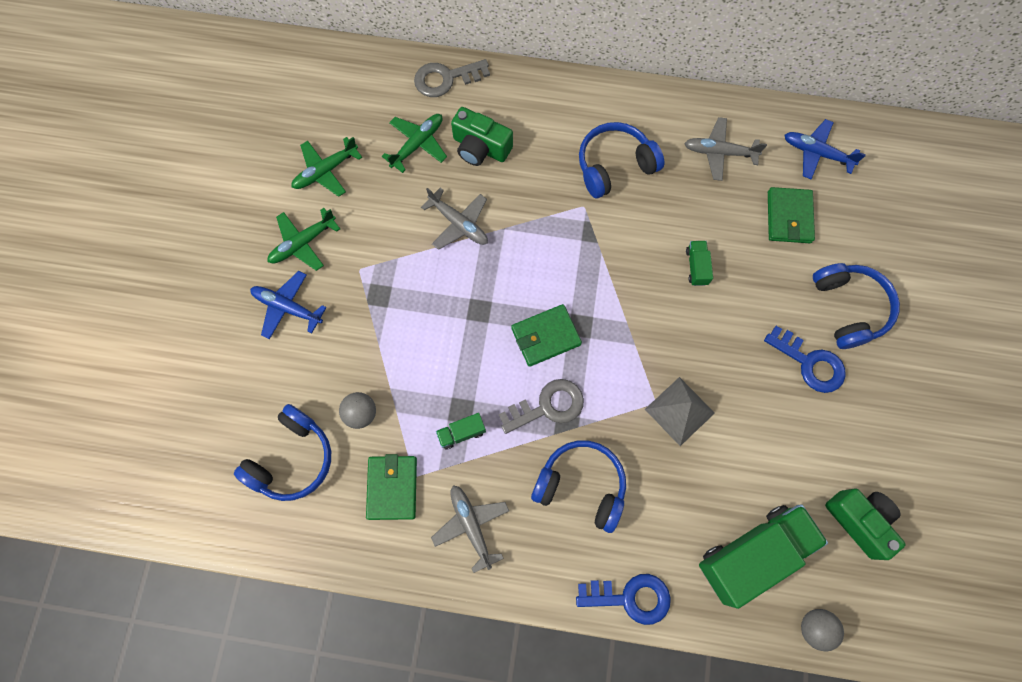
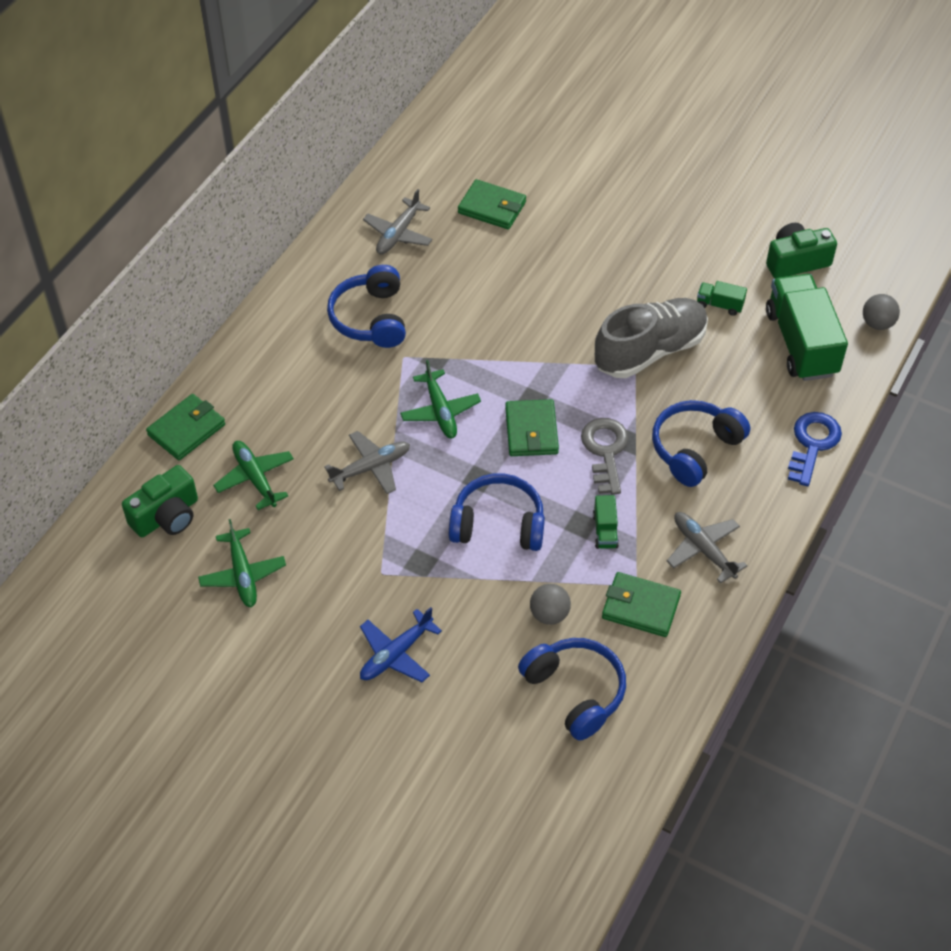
camera: 70 degrees left, 20 degrees down
(303, 243) = (323, 619): green plane -> green plane (440, 411)
(446, 79) = (186, 430): grey key -> green wallet
(471, 525) = (703, 549): grey plane -> grey plane turned 60 degrees clockwise
(480, 147) = (289, 423): green camera -> green camera (167, 516)
(679, 411) = (650, 351): grey pyramid -> grey shoe
(696, 267) = (511, 291): green truck -> green truck (720, 305)
(810, 363) = (641, 243): blue key -> none
(816, 153) = (436, 165): blue plane -> none
(848, 308) = (600, 199): blue headphones -> blue headphones (498, 524)

